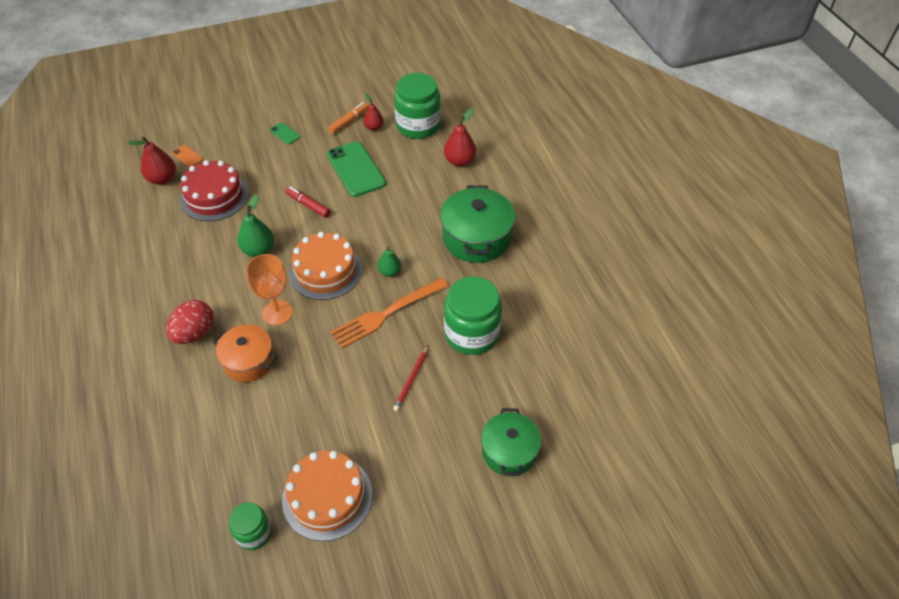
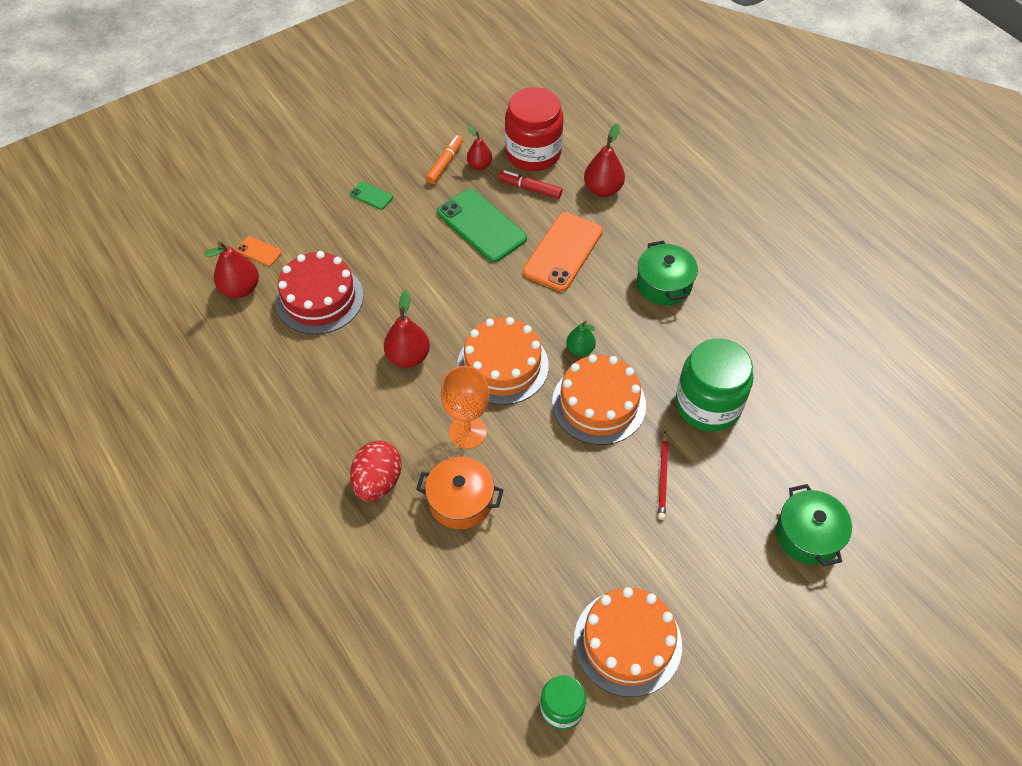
camera: 15 degrees left, 5 degrees up
(259, 250) = (408, 357): green pear -> red pear
(308, 205) = (443, 285): red marker -> red marker (530, 188)
(386, 314) = (599, 404): orange fork -> orange cake
(408, 199) = (563, 252): none -> orange phone
(418, 126) = (533, 153): green jar -> red jar
(476, 238) = (664, 284): green pot -> green pot, size x0.66

